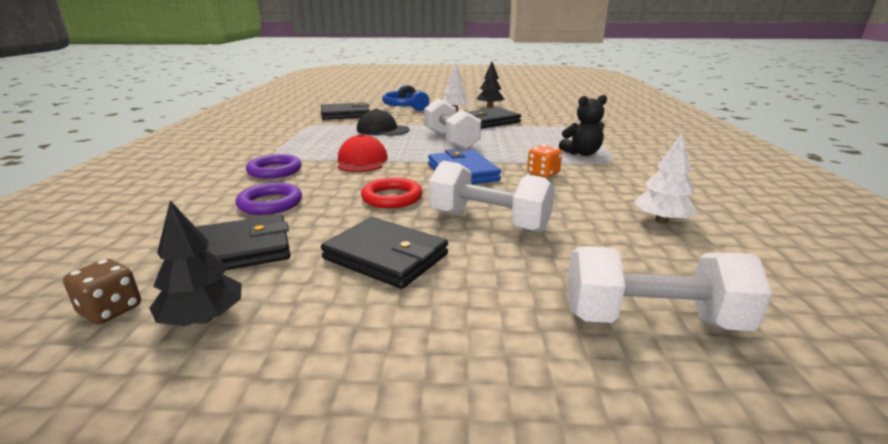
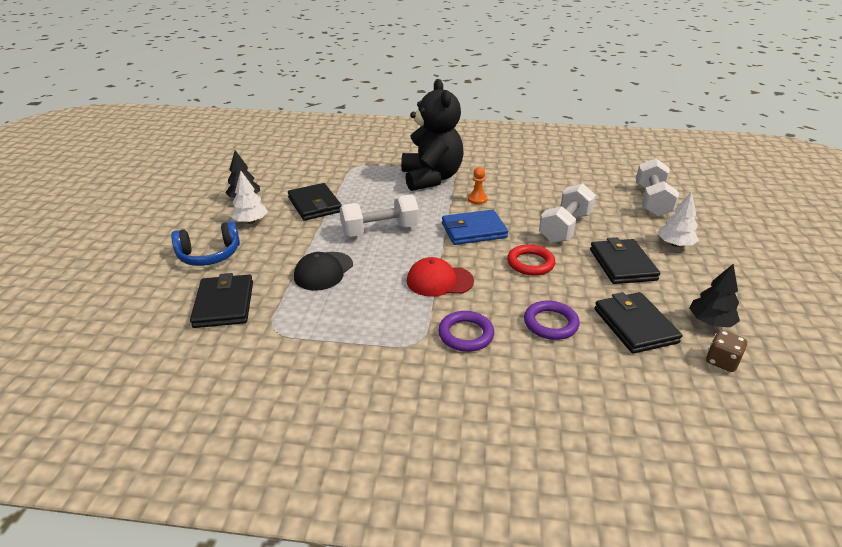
camera: 85 degrees left, 10 degrees up
(386, 257) = (622, 264): black wallet -> black wallet turned 45 degrees counterclockwise
(543, 174) = (477, 199): orange dice -> orange pawn
(582, 153) = (431, 178): black teddy bear -> black teddy bear, size x2.03
(661, 220) = (553, 178): white tree -> white tree (675, 244)

